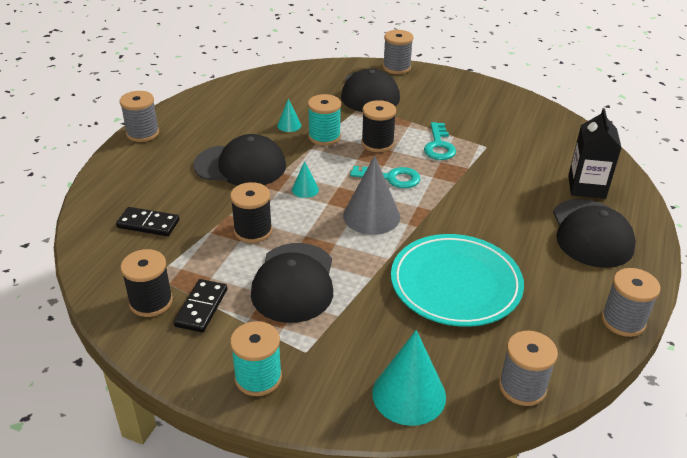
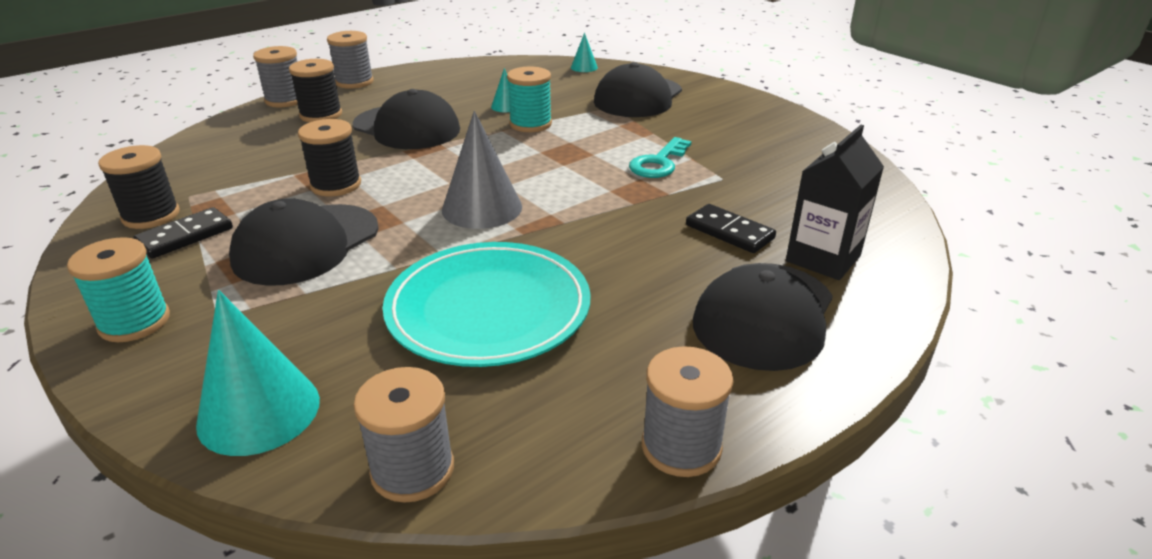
camera: 30 degrees right, 5 degrees down
(148, 224) = (250, 152): black domino -> black domino (729, 232)
(305, 189) = (443, 164): turquoise cone -> turquoise cone (584, 67)
(377, 143) = (584, 143): black spool -> black spool (321, 115)
(391, 178) = (556, 179): turquoise key -> none
(396, 68) = (700, 83): grey spool -> grey spool (285, 100)

